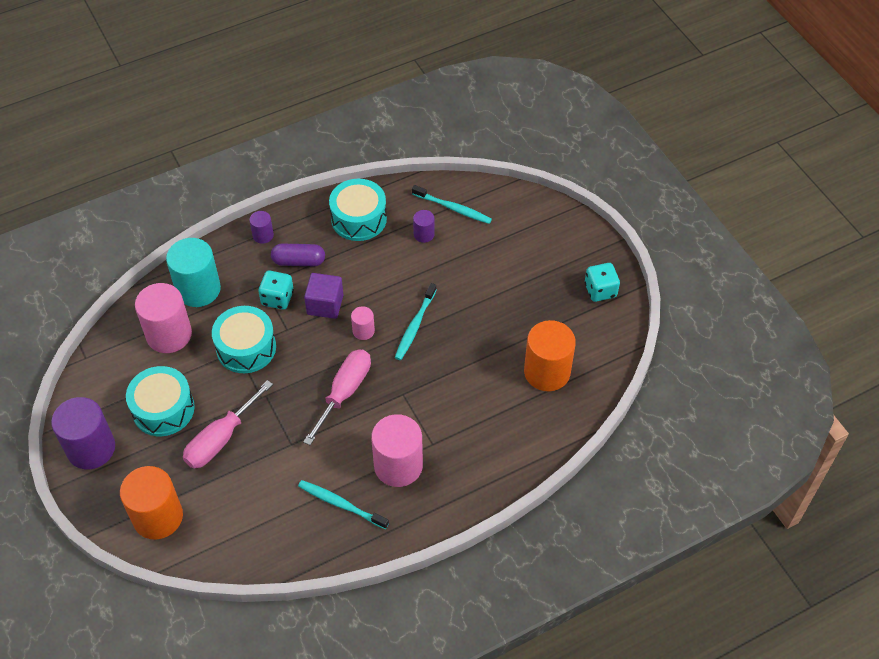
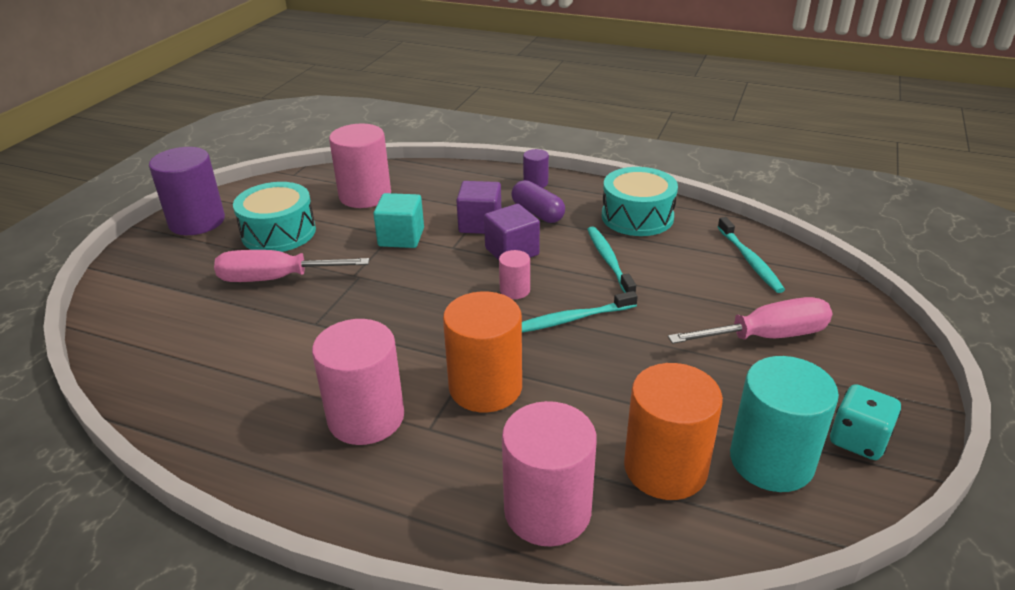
camera: 50 degrees right, 20 degrees down
(158, 517) = (144, 292): orange cylinder -> orange cylinder (485, 387)
(198, 289) = (432, 184): turquoise cylinder -> turquoise cylinder (771, 461)
(246, 348) = (401, 237): turquoise drum -> turquoise cube
(277, 298) = (480, 224): turquoise dice -> purple cube
(340, 504) = (265, 403): turquoise toothbrush -> turquoise toothbrush (608, 260)
(344, 392) = (422, 321): pink screwdriver -> pink screwdriver (766, 336)
(424, 234) = (687, 261): purple cylinder -> none
(527, 433) = (547, 511): none -> pink cylinder

